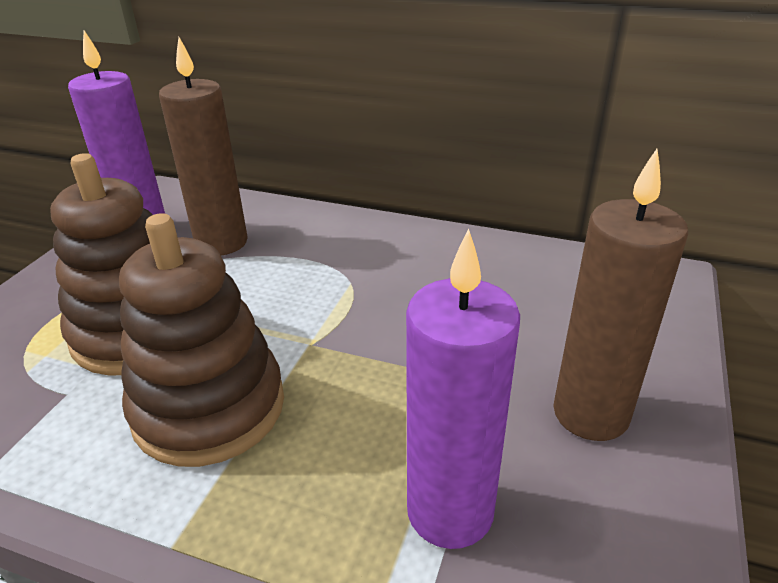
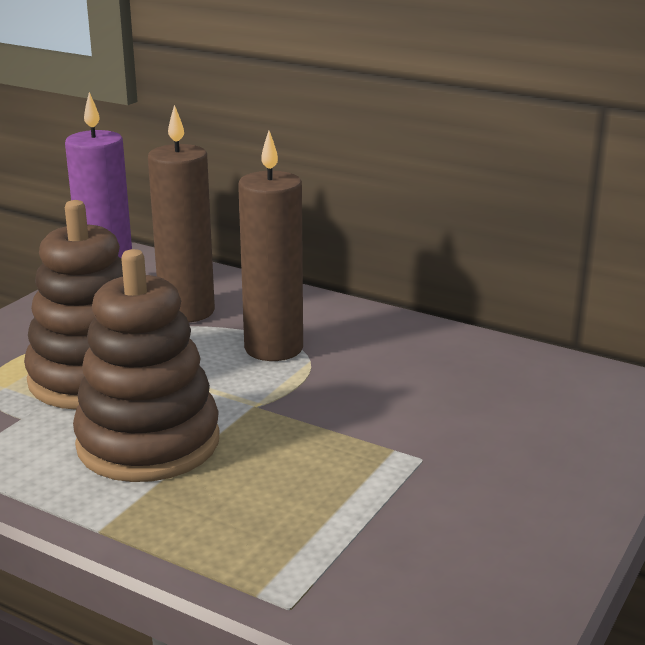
camera: 10 degrees right, 10 degrees down
(450, 511) = (345, 539): purple candle -> none
(590, 413) = (509, 490): brown candle -> brown candle (273, 348)

